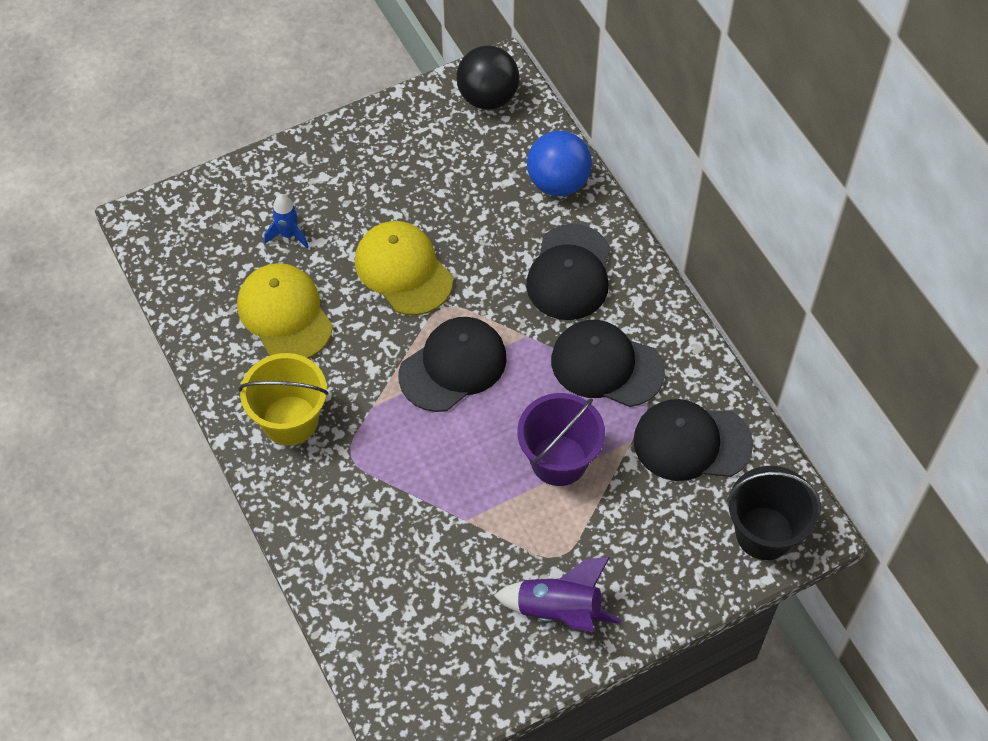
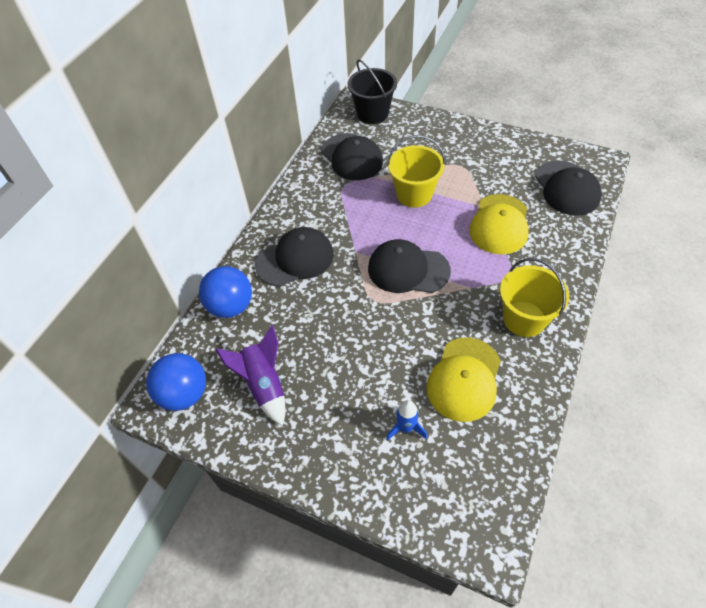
camera: 125 degrees left, 5 degrees down
(403, 270) = (369, 339): yellow cap -> yellow cap (499, 224)
(487, 97) = (184, 394): black ball -> blue ball
(559, 460) = (414, 194): purple bucket -> yellow bucket
(559, 611) = (486, 150): purple rocket -> purple rocket (264, 384)
(606, 366) = (340, 209): black cap -> black cap (567, 188)

